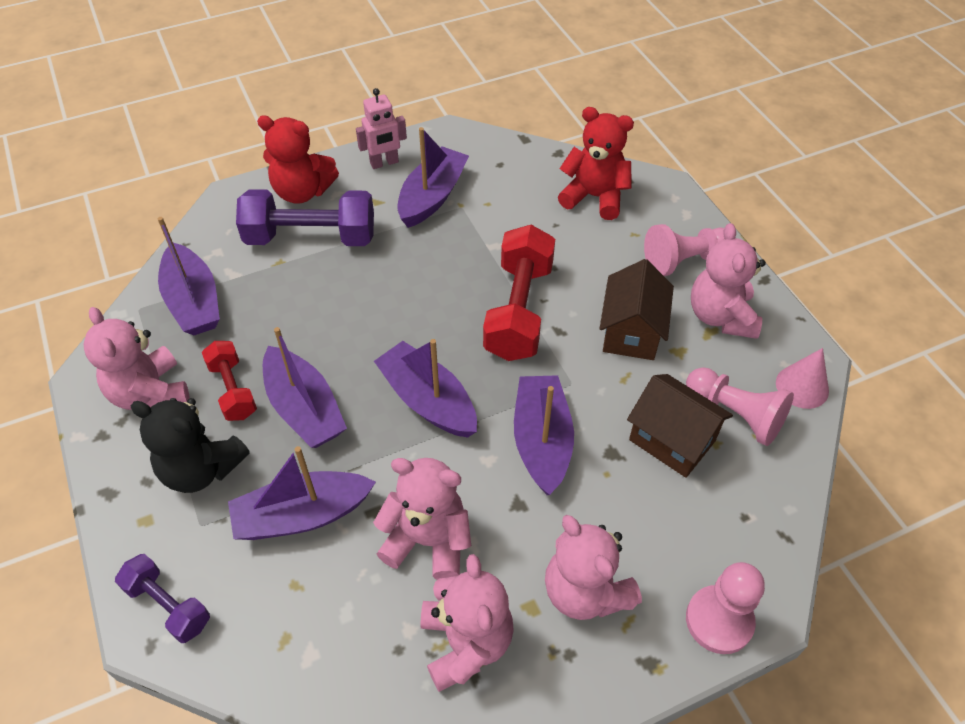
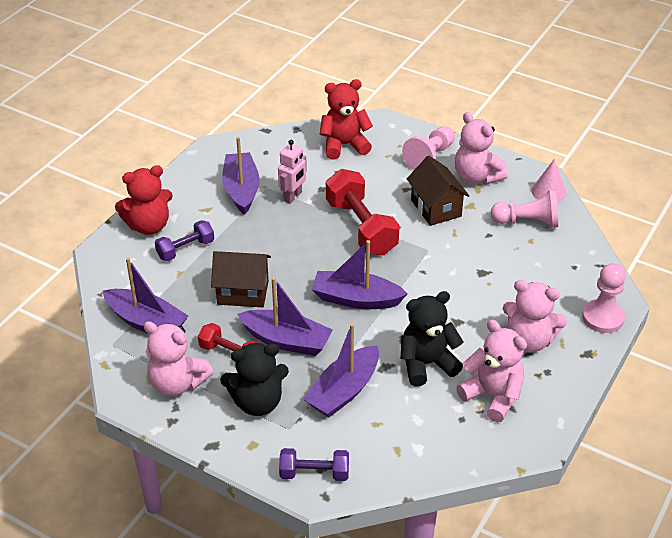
camera: 35 degrees left, 10 degrees down
(311, 237) = (185, 249): purple dumbbell -> purple dumbbell, size x0.57
(384, 163) = (187, 184): pink robot -> pink robot (293, 197)
(428, 541) = (427, 364): pink teddy bear -> black teddy bear
(542, 441) = (440, 286): purple boat -> none
(672, 440) = (507, 250): brown house -> brown house (243, 292)

